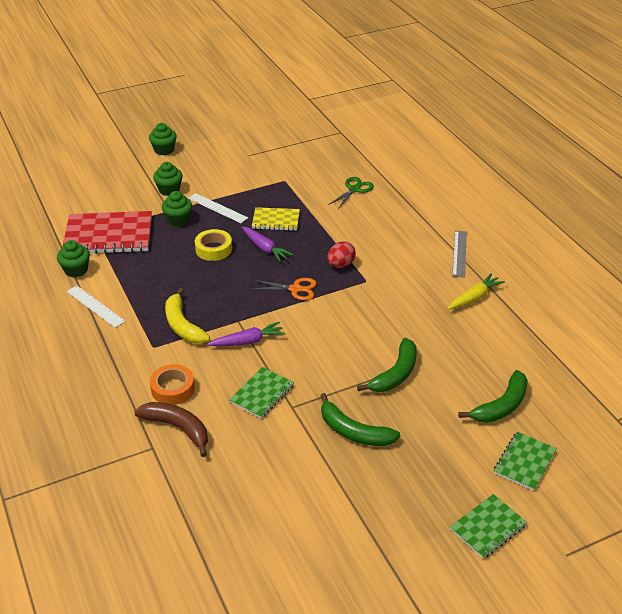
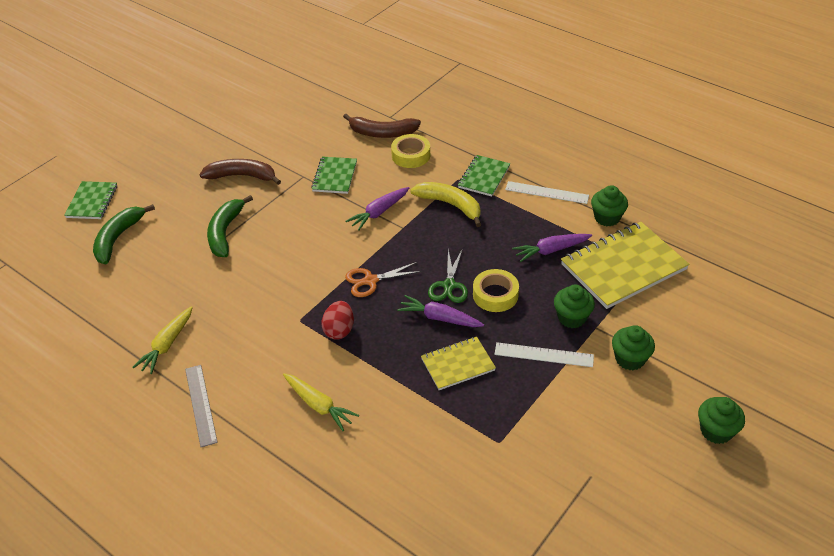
camera: 155 degrees right, 5 degrees up
(108, 235) = (623, 267): red notebook -> yellow notebook
(144, 263) = (551, 250): none -> purple carrot
(173, 389) = (411, 155): orange tape -> yellow tape
(354, 189) = (390, 467): green scissors -> green scissors (449, 285)
(354, 432) = (242, 176): green banana -> brown banana
(380, 229) = (318, 405): none -> yellow carrot
(487, 527) = (116, 152): green notebook -> green notebook (484, 177)

